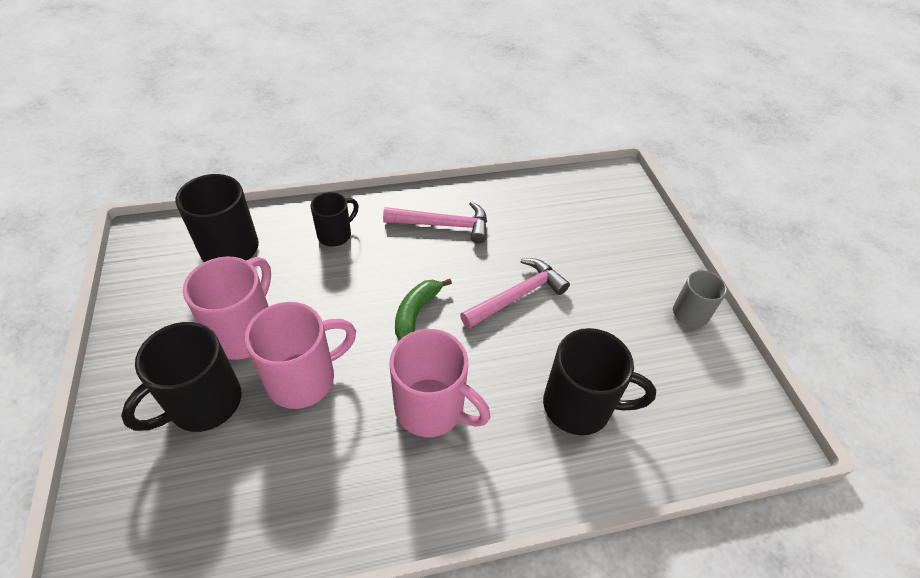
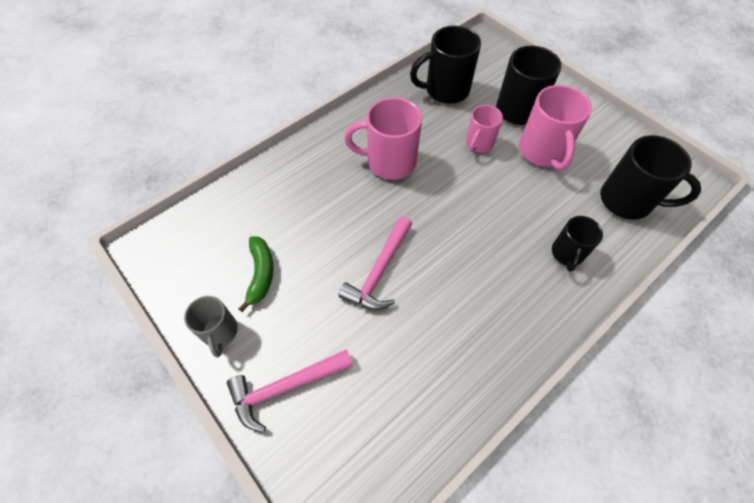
camera: 155 degrees right, 10 degrees up
(304, 378) = (478, 143): pink mug -> pink mug, size x0.61
(416, 313) = (446, 217): green banana -> green banana (261, 274)
(443, 225) = (490, 315): pink hammer -> pink hammer (286, 387)
(580, 406) = (293, 206): black mug -> black mug (445, 90)

